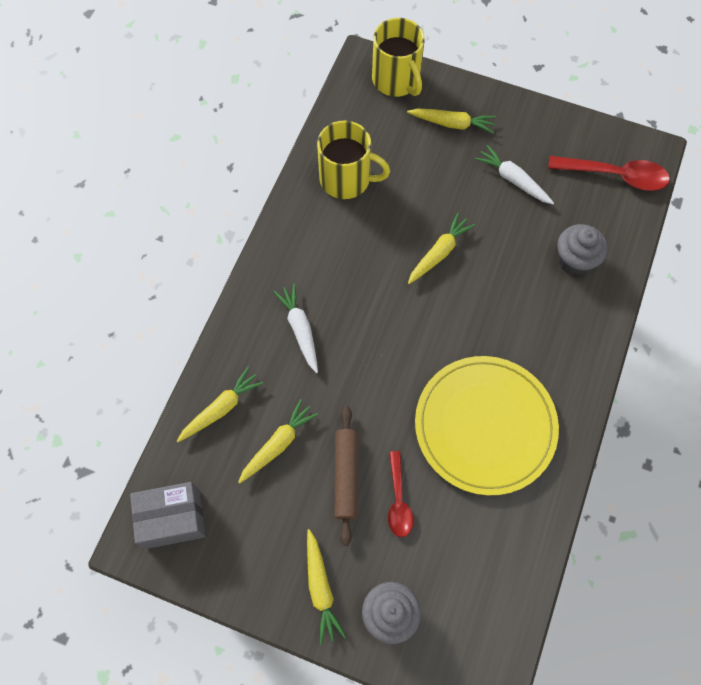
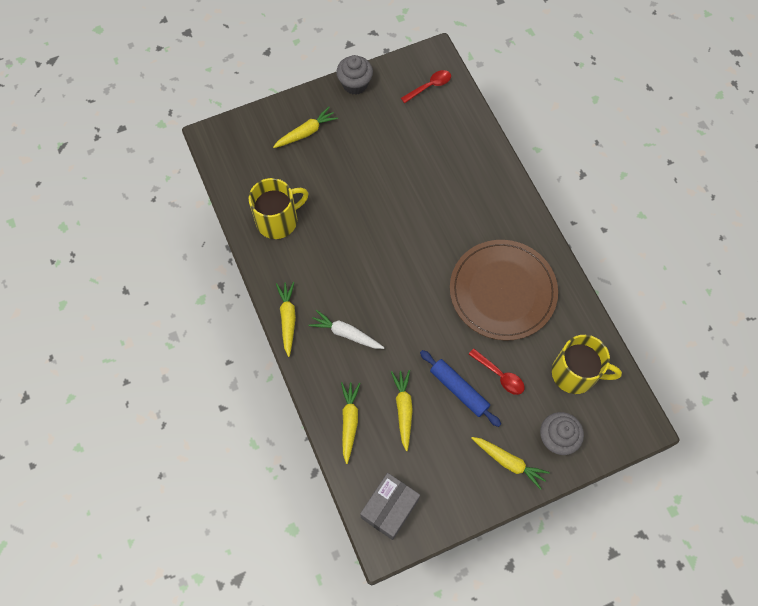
camera: 45 degrees left, 0 degrees up
(346, 476) = (459, 390): brown rolling pin -> blue rolling pin
(396, 80) = (243, 133): yellow mug -> yellow mug (575, 373)
(439, 253) = (378, 217): yellow carrot -> yellow carrot (288, 319)
(485, 426) = (502, 291): yellow plate -> brown plate
(513, 180) = (376, 137): white carrot -> none
(575, 259) = (456, 154): grey cupcake -> grey cupcake (355, 84)
(615, 176) = (429, 86): red spoon -> red spoon, size x0.62

